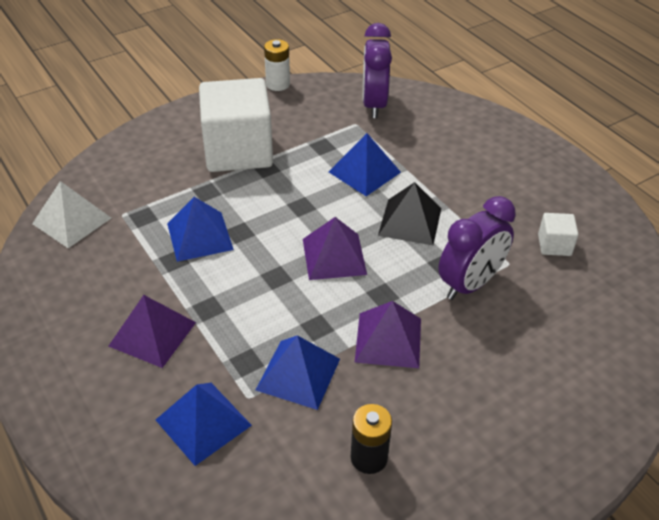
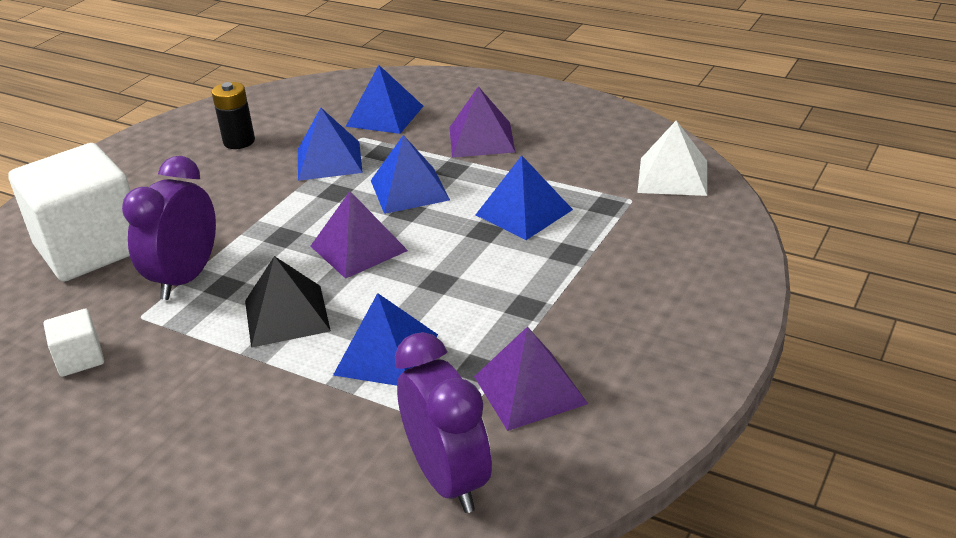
camera: 155 degrees right, 10 degrees down
(238, 151) = (586, 312): white cube -> white cube (90, 248)
(258, 299) = (409, 190): none -> blue pyramid
(278, 84) = (650, 448): white battery -> none
(388, 340) = (258, 206): purple pyramid -> purple pyramid (530, 390)

